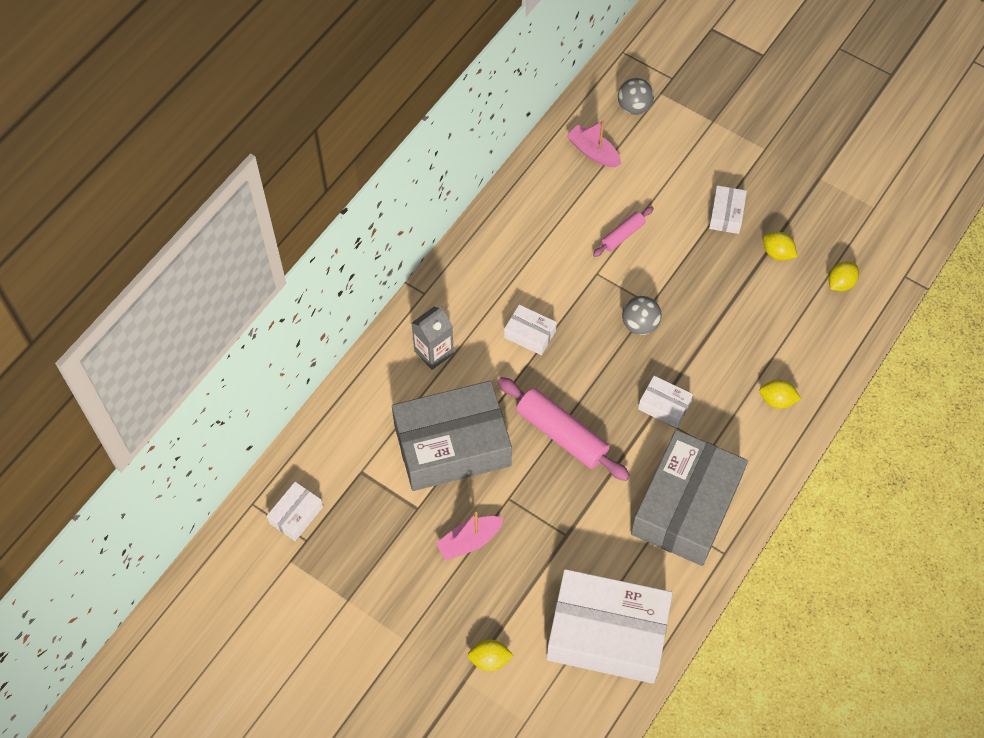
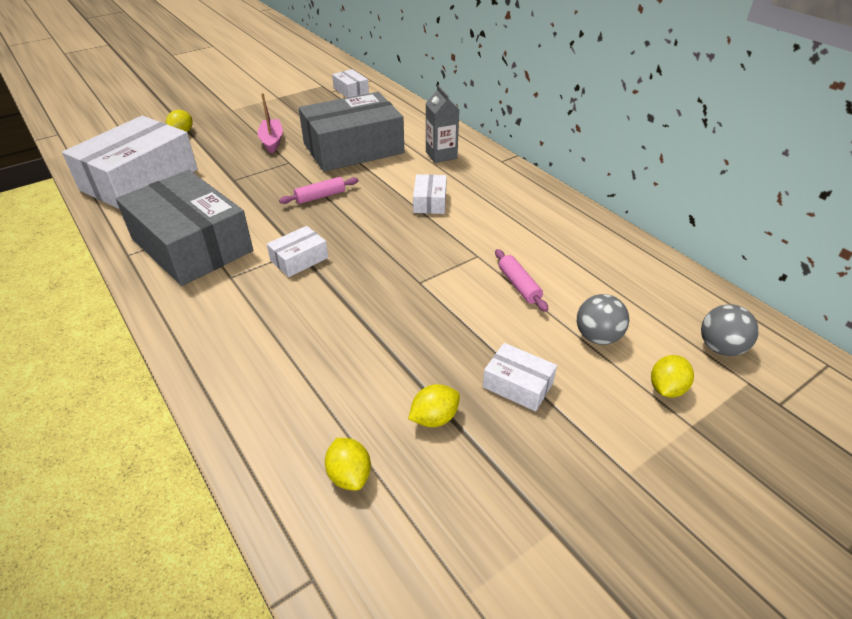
camera: 110 degrees right, 20 degrees down
(452, 445) = (353, 148): grey box -> grey box turned 60 degrees clockwise
(530, 334) = (430, 202): white box -> white box turned 45 degrees counterclockwise
(562, 434) = (320, 197): pink rolling pin -> pink rolling pin, size x0.54
(593, 152) = (647, 293): pink boat -> none
(640, 324) = (399, 268): grey ball -> grey ball (597, 337)
(777, 400) = (237, 343): yellow lemon -> yellow lemon (666, 389)

